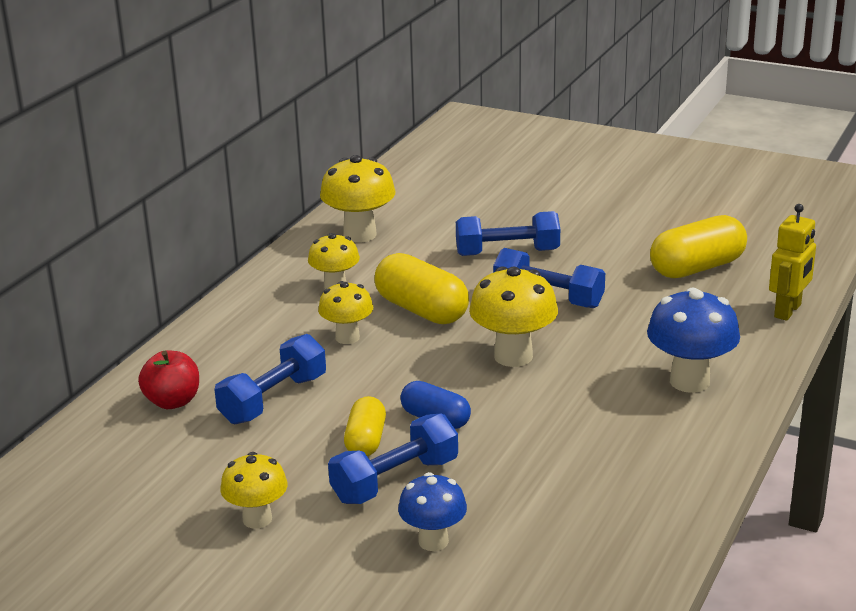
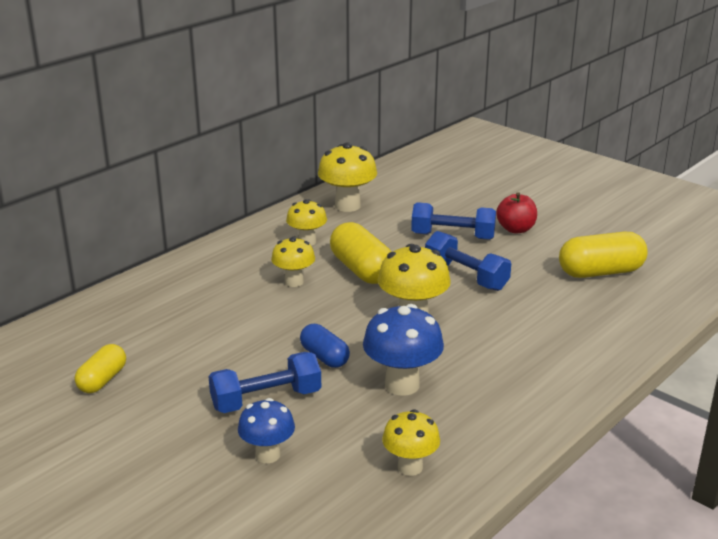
camera: 15 degrees right, 0 degrees up
(173, 401) = (140, 308): red apple -> red apple (516, 229)
(257, 519) = (147, 409): yellow mushroom -> yellow mushroom (410, 467)
(273, 399) = (212, 319): blue dumbbell -> none
(366, 441) = (262, 364): yellow capsule -> yellow capsule (102, 380)
(689, 381) = (545, 364): blue mushroom -> blue mushroom (402, 385)
(788, 311) = (660, 320): yellow robot -> none

